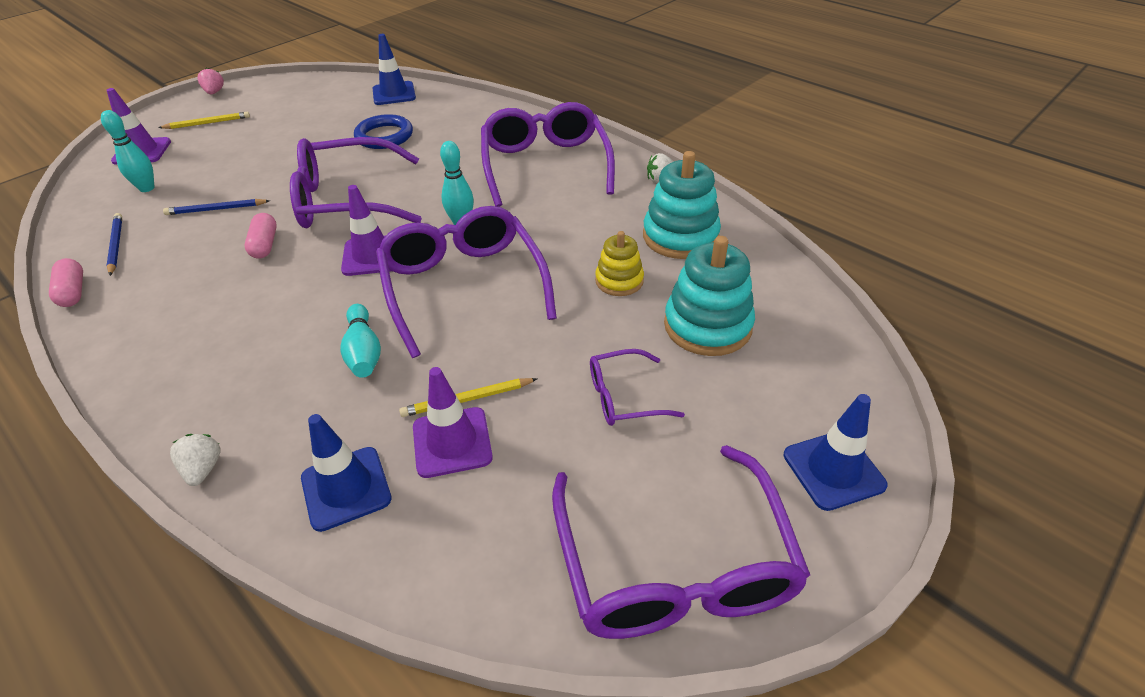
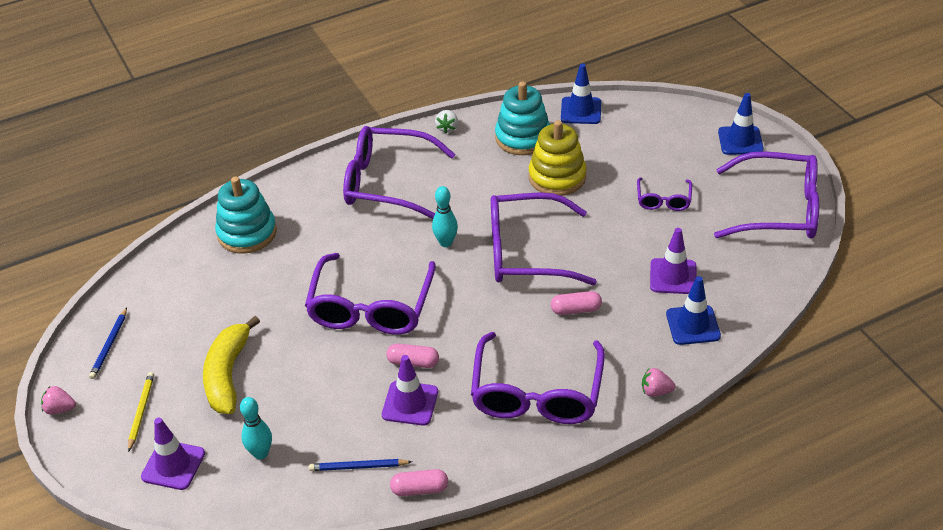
camera: 70 degrees left, 0 degrees up
(203, 469) = (655, 391): white strawberry -> pink strawberry
(209, 348) = (536, 393): none -> purple glasses
(216, 209) = (335, 397): blue pencil -> blue pencil (110, 345)
(250, 149) = (228, 374): none -> yellow banana
(364, 352) = (576, 310): turquoise bowling pin -> pink capsule
(372, 256) = (464, 297): purple traffic cone -> purple traffic cone (410, 403)
(384, 136) = (269, 275): blue ring -> none
(394, 94) = (180, 260): blue traffic cone -> blue traffic cone (581, 111)
(467, 399) = (640, 265): yellow pencil -> none
(619, 281) = (557, 177): yellow stacking toy -> yellow stacking toy, size x1.68
(707, 326) = (618, 151): turquoise stacking toy -> turquoise stacking toy (247, 233)

